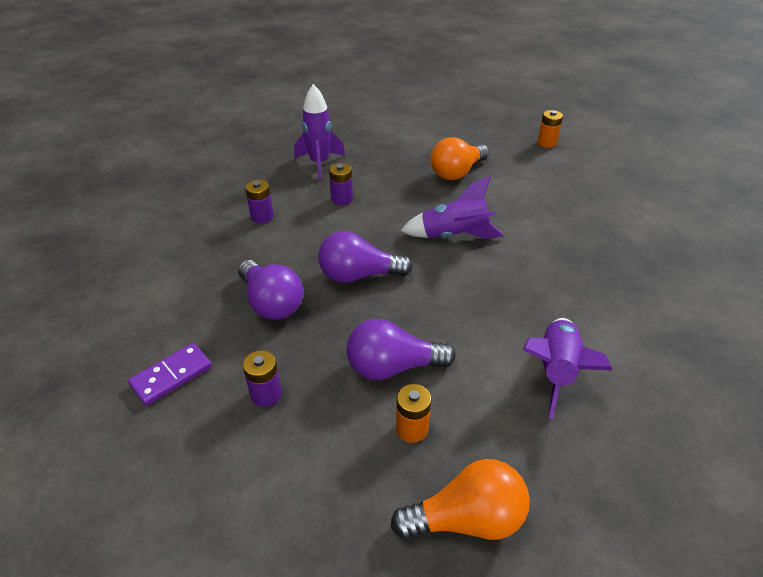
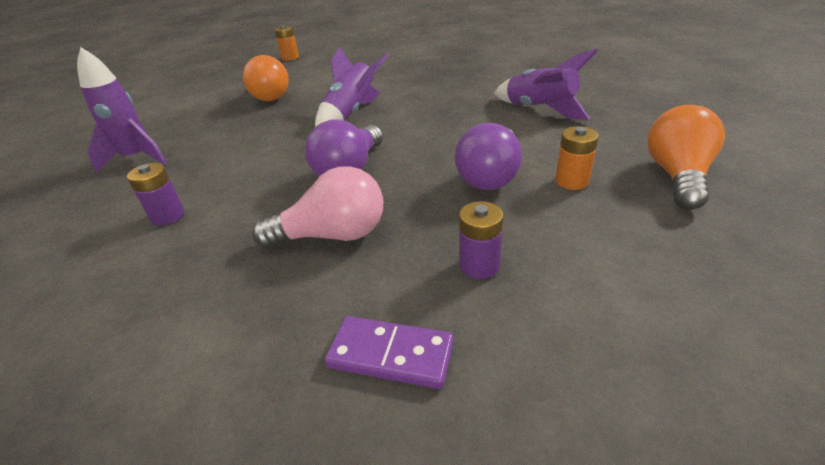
camera: 60 degrees left, 5 degrees down
(172, 376) = (391, 354): purple domino -> purple domino turned 60 degrees counterclockwise
(271, 303) = (333, 235): purple light bulb -> pink light bulb
(342, 199) = (219, 157): purple battery -> none

